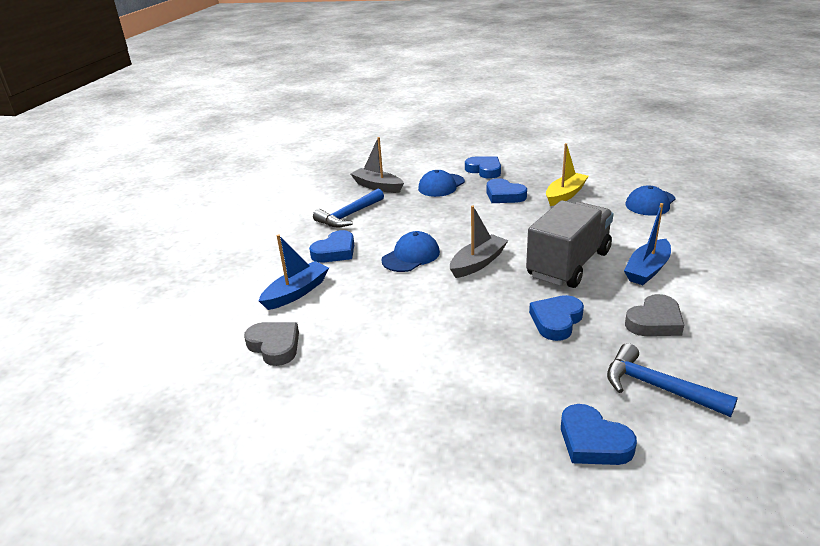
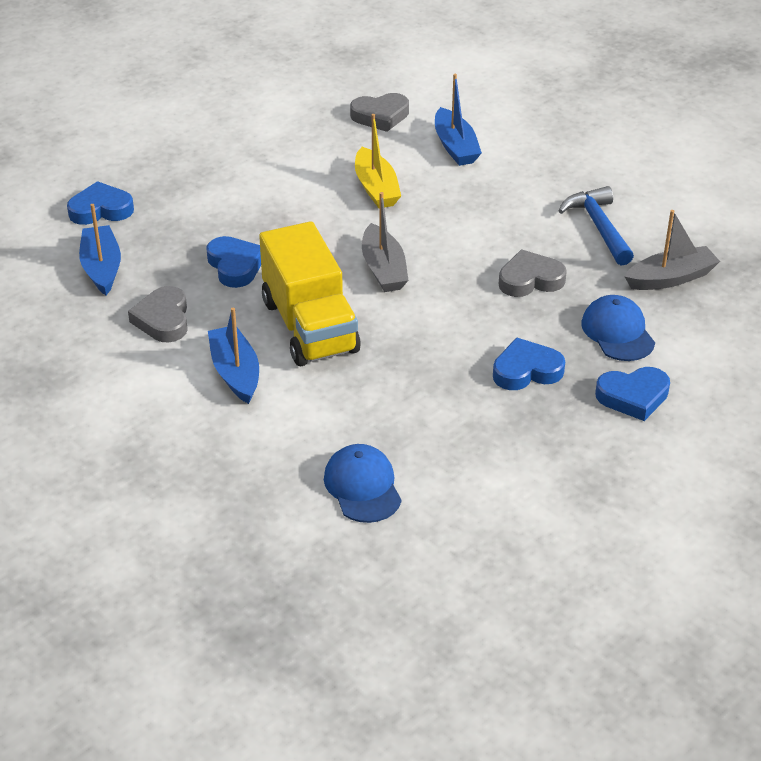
camera: 120 degrees right, 10 degrees up
(335, 251) = (515, 190): blue heart -> none
(411, 256) = (448, 233): blue cap -> none
(426, 218) = (530, 280): none -> grey heart
(565, 195) = (469, 424): yellow boat -> yellow boat (376, 188)
(568, 264) = (310, 326): grey truck -> yellow truck
(657, 387) = (102, 268): blue hammer -> blue boat

